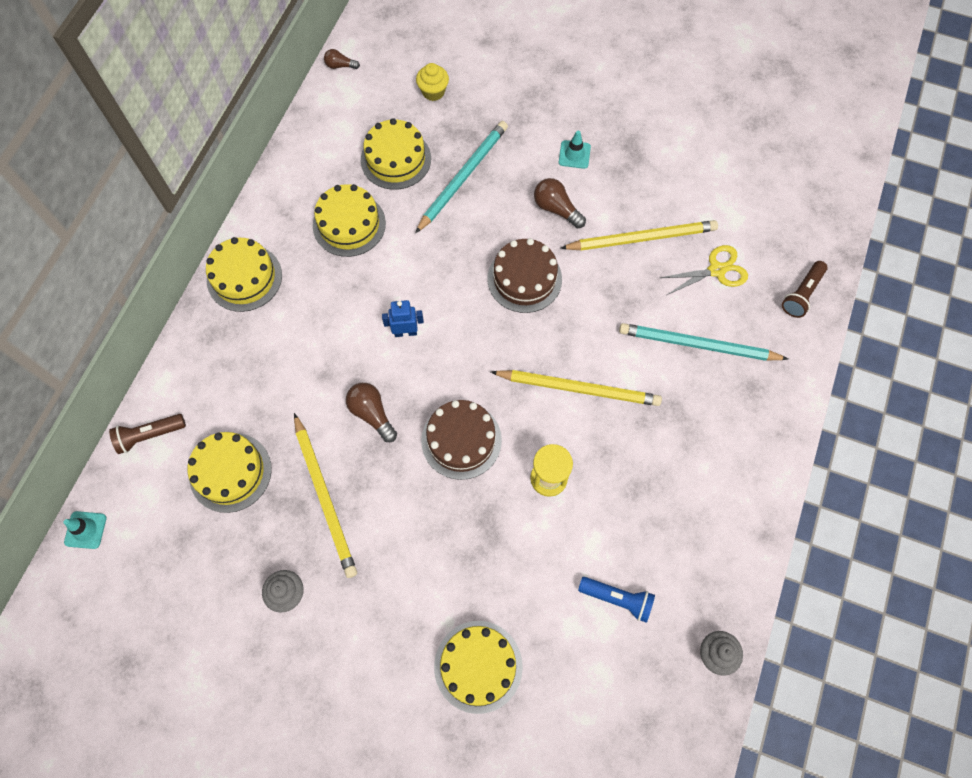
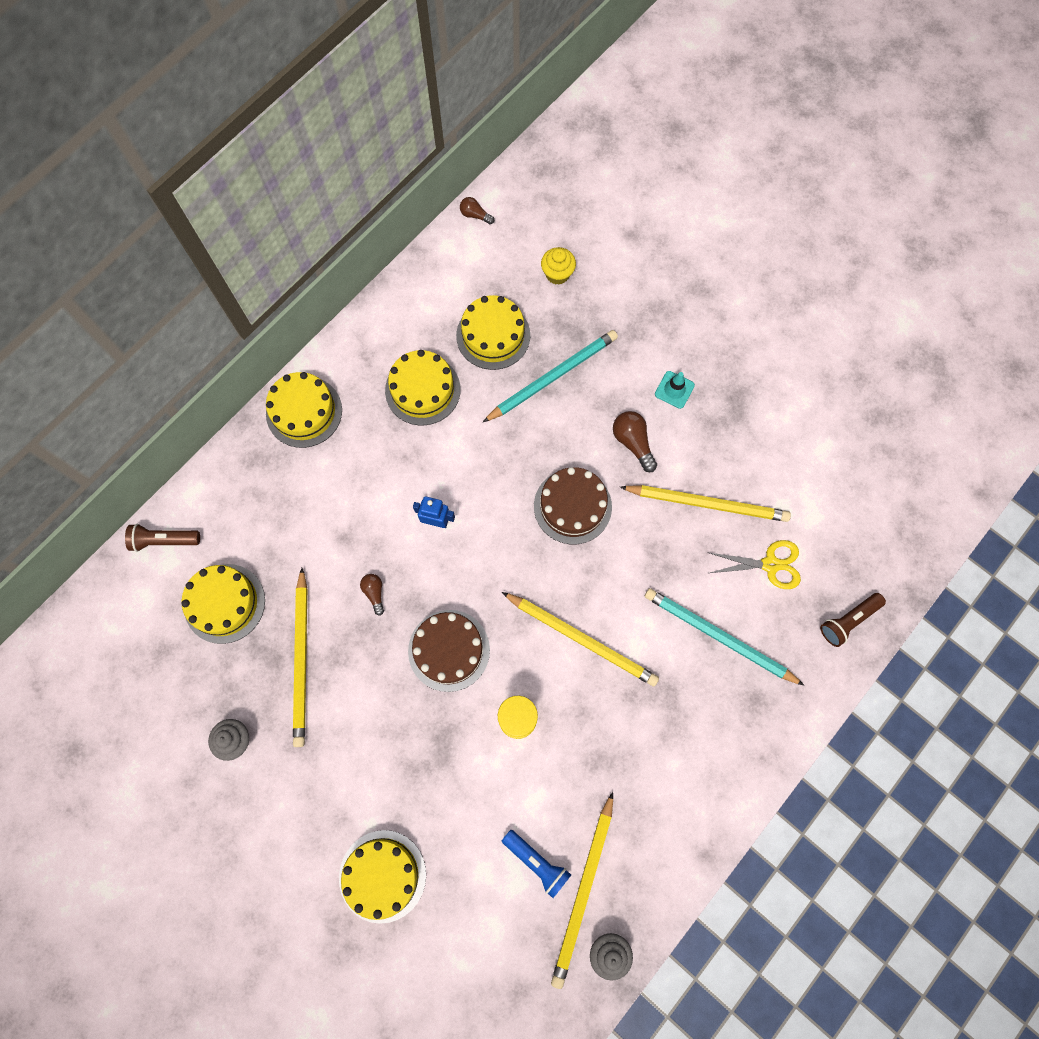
camera: 20 degrees right, 5 degrees up
(85, 530) = (78, 611): turquoise traffic cone -> none
(372, 414) = (374, 593): brown light bulb -> brown light bulb, size x0.62
(670, 608) = (583, 891): none -> yellow pencil

